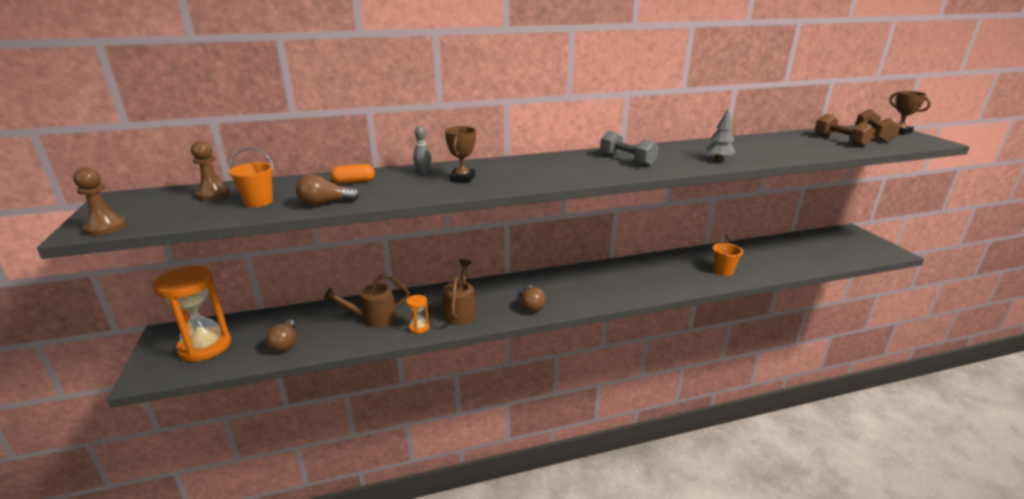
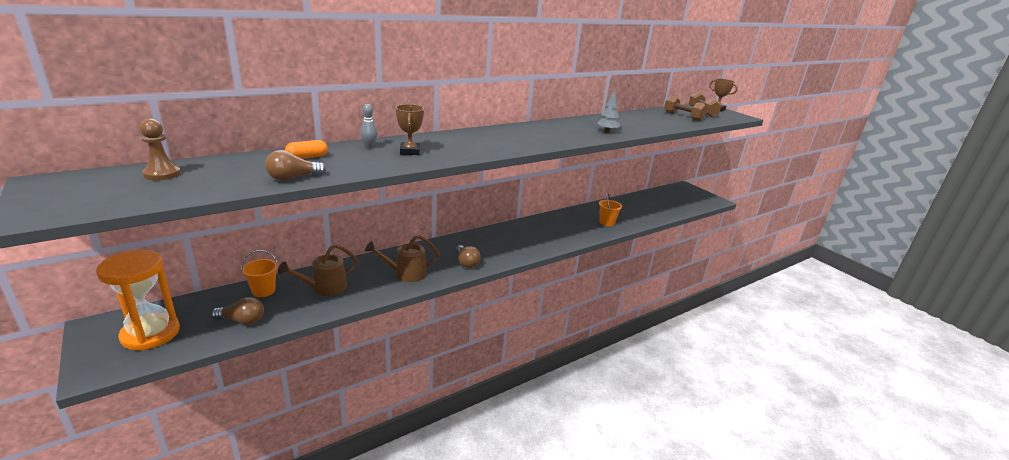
camera: 20 degrees left, 0 degrees up
(106, 228) = (58, 213): brown pawn -> none
(258, 202) = (220, 179): orange bucket -> orange bucket (263, 291)
(285, 343) = (242, 320): brown light bulb -> brown light bulb turned 60 degrees counterclockwise
(419, 327) = (372, 291): orange hourglass -> none
(460, 311) = (405, 274): brown watering can -> brown watering can turned 90 degrees counterclockwise
(627, 160) = (539, 133): grey dumbbell -> none

